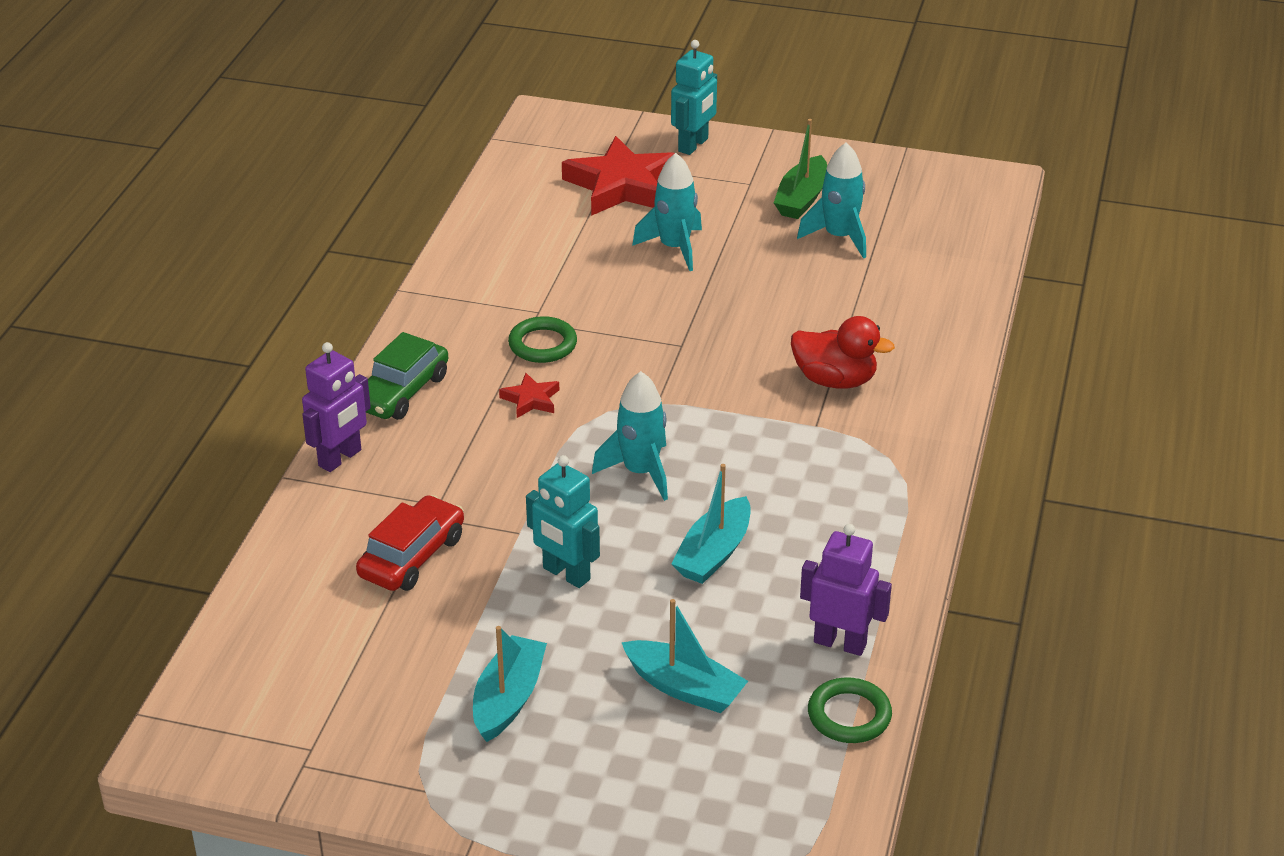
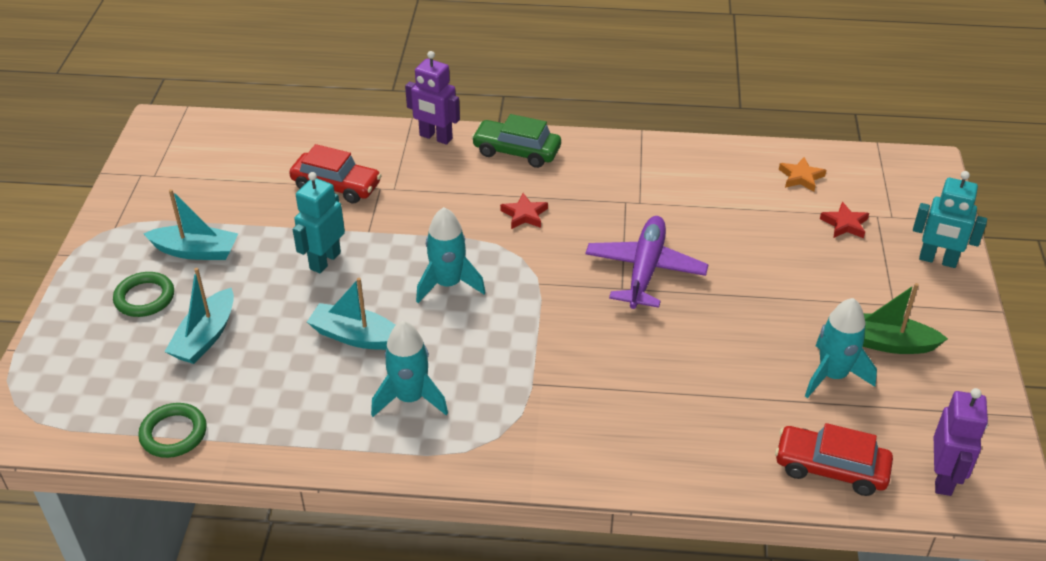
camera: 80 degrees right, 5 degrees up
(534, 197) = (801, 177): none -> orange star
(542, 344) = (596, 211): green ring -> green ring (144, 298)
(622, 186) = (844, 224): red star -> red star, size x0.45
(657, 325) = (645, 270): none -> purple plane
(674, 248) = (763, 267): turquoise rocket -> turquoise rocket (410, 398)
(835, 380) = (601, 391): red duck -> none
(840, 643) = (255, 421): purple robot -> purple robot (943, 478)
(955, 261) = (830, 468): none -> red car

